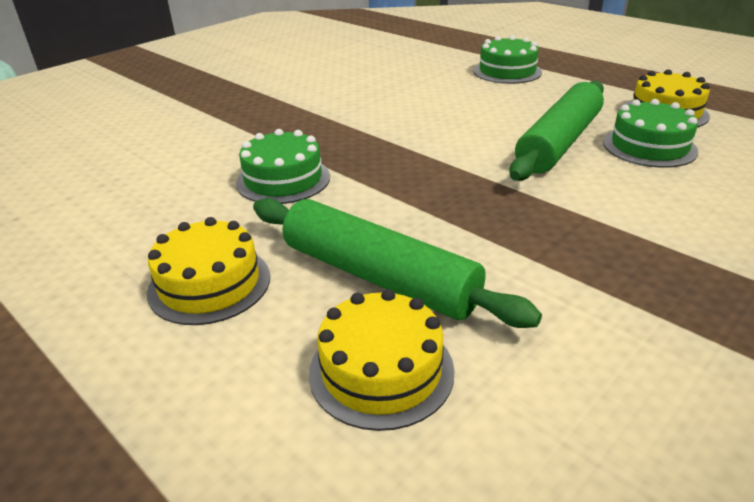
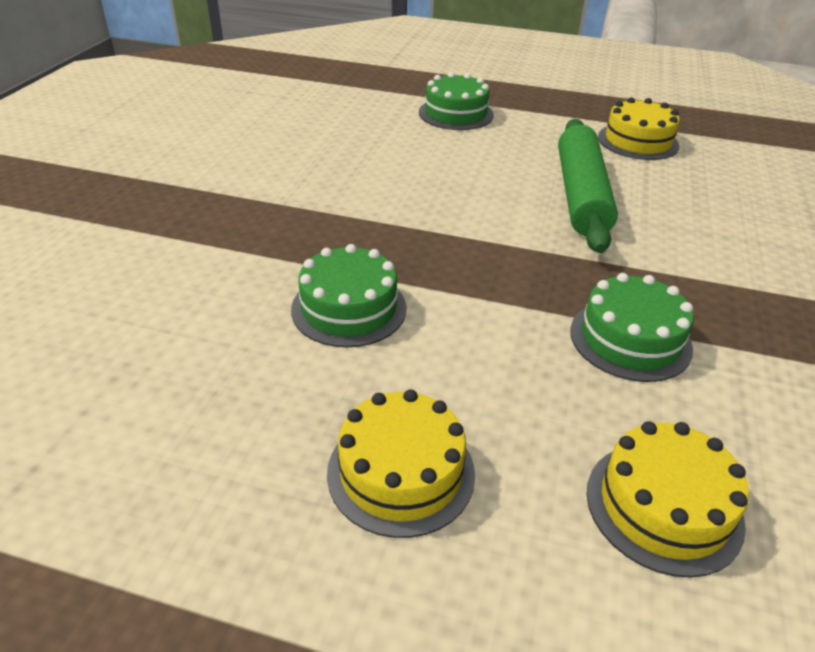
camera: 30 degrees left, 5 degrees up
(378, 276) = (563, 401): green rolling pin -> none
(649, 146) = (658, 183): green cake -> green cake (630, 339)

